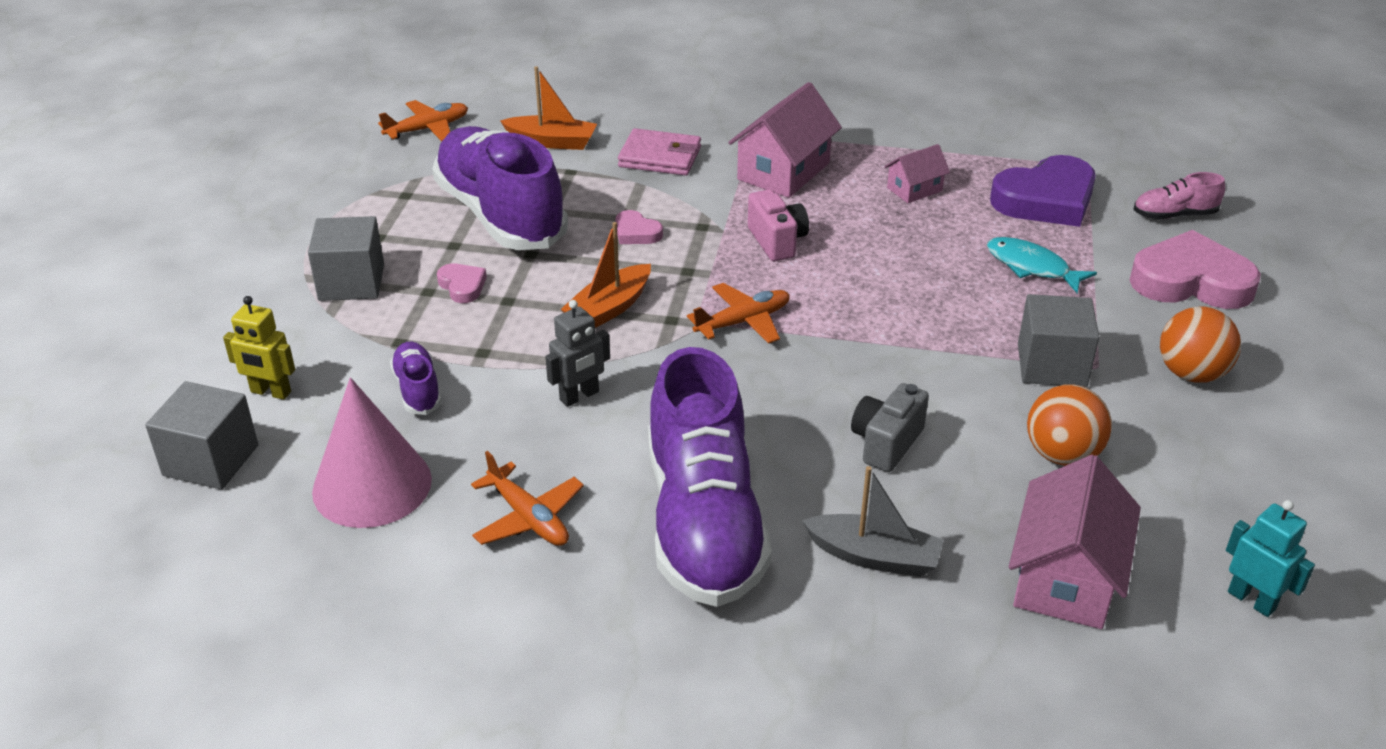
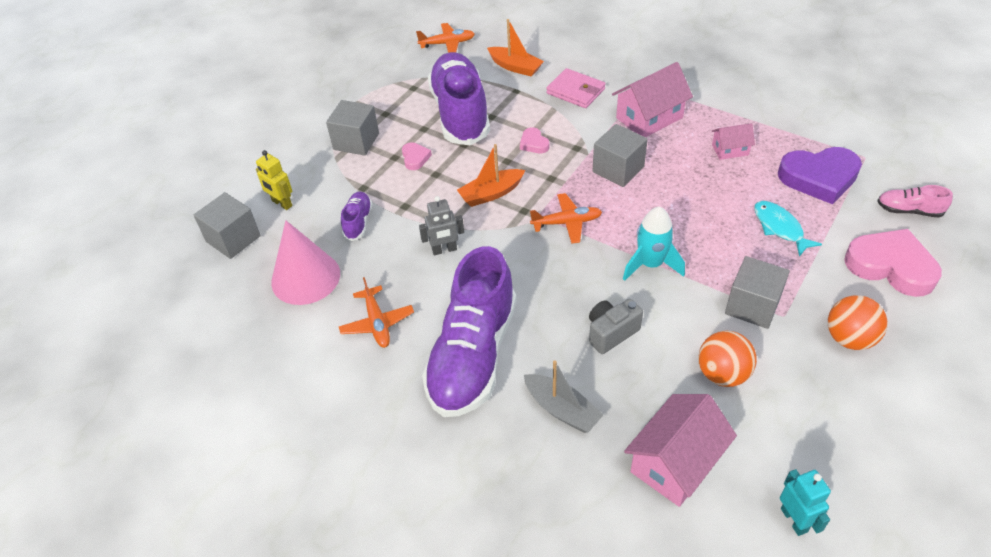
camera: 25 degrees right, 10 degrees up
(777, 241) = (618, 169): pink camera -> grey cube
(890, 347) = (650, 264): none -> turquoise rocket

